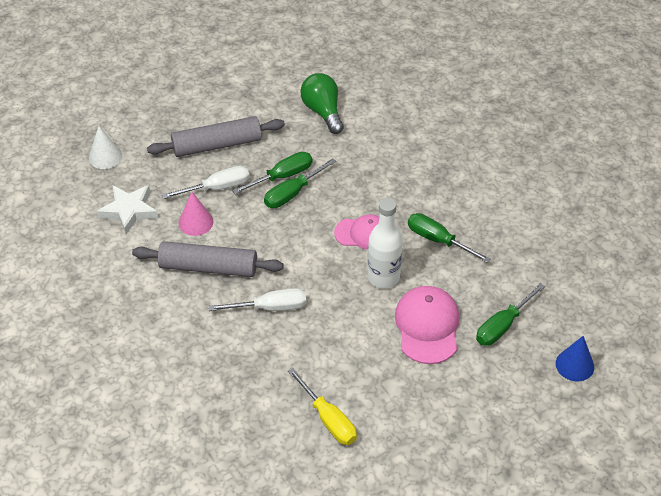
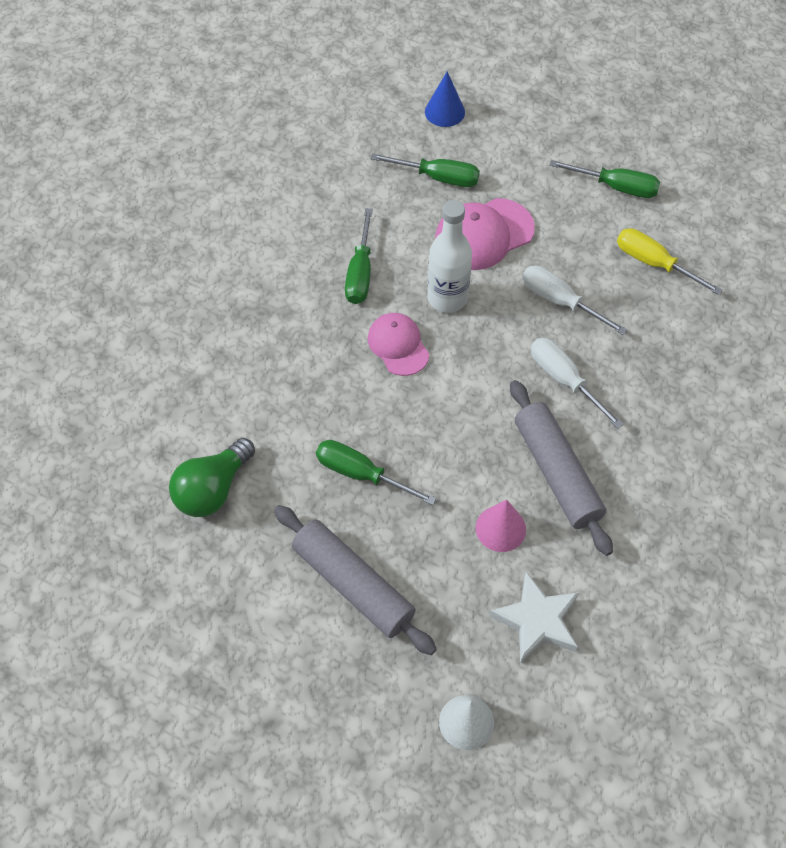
camera: 120 degrees left, 10 degrees up
(218, 187) = (428, 537): white screwdriver -> white screwdriver (559, 301)
(292, 194) = (383, 448): green screwdriver -> green screwdriver (617, 187)
(329, 420) = (653, 263): yellow screwdriver -> yellow screwdriver turned 75 degrees counterclockwise

